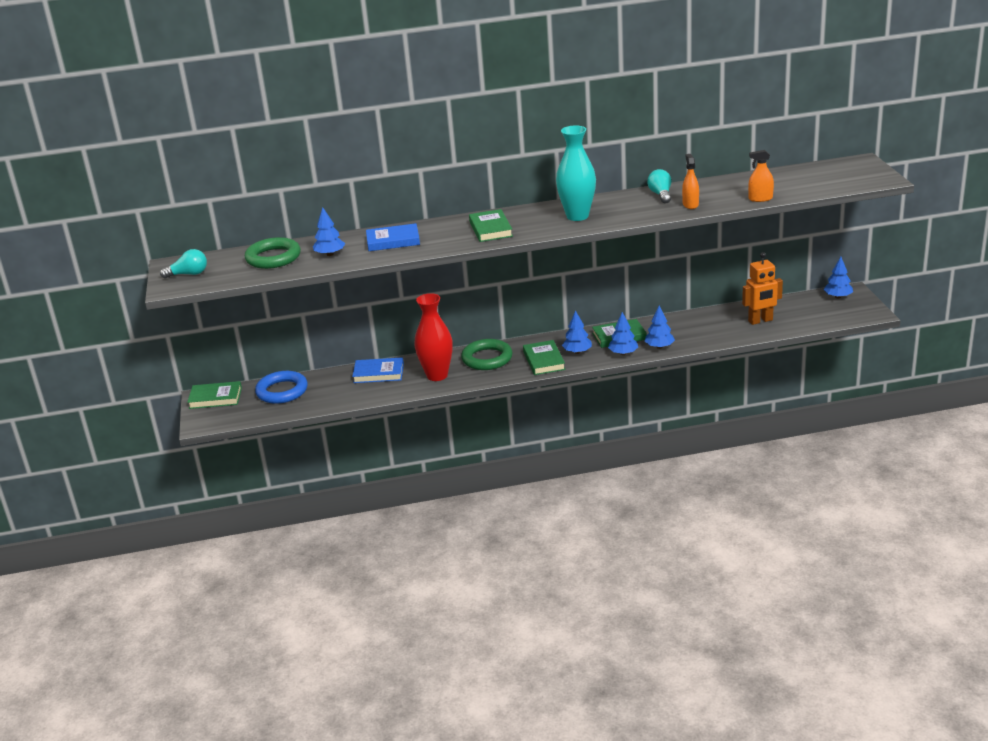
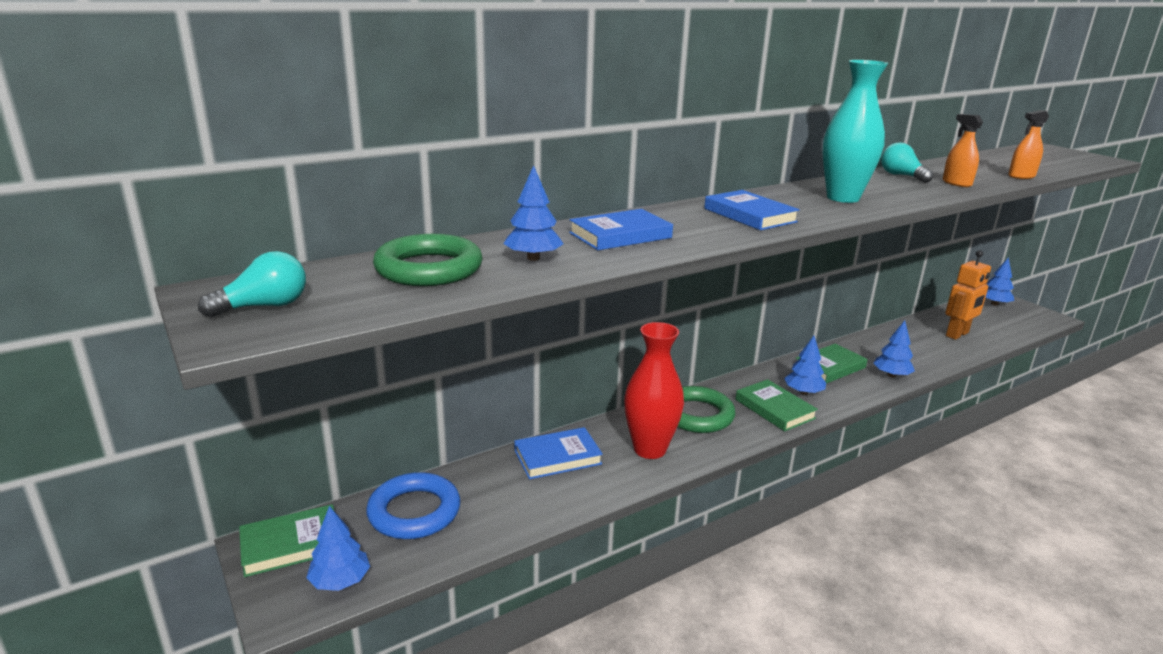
camera: 25 degrees left, 5 degrees down
(490, 229) = (749, 215): green book -> blue book
(623, 353) = (860, 388): blue tree -> blue tree (340, 581)

